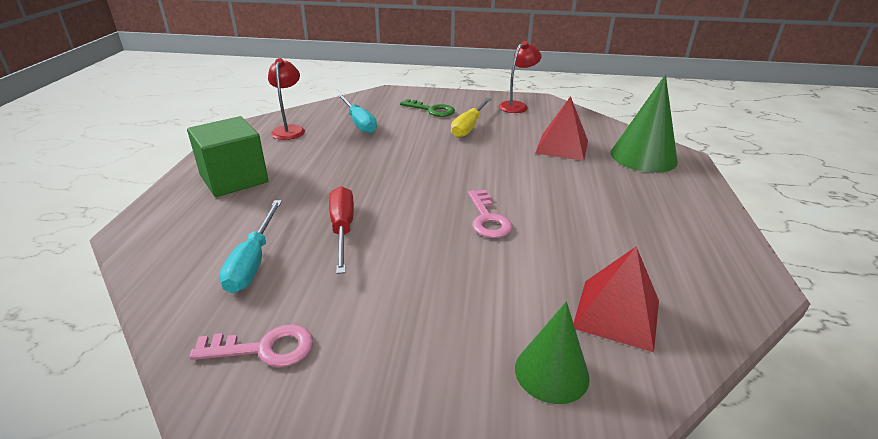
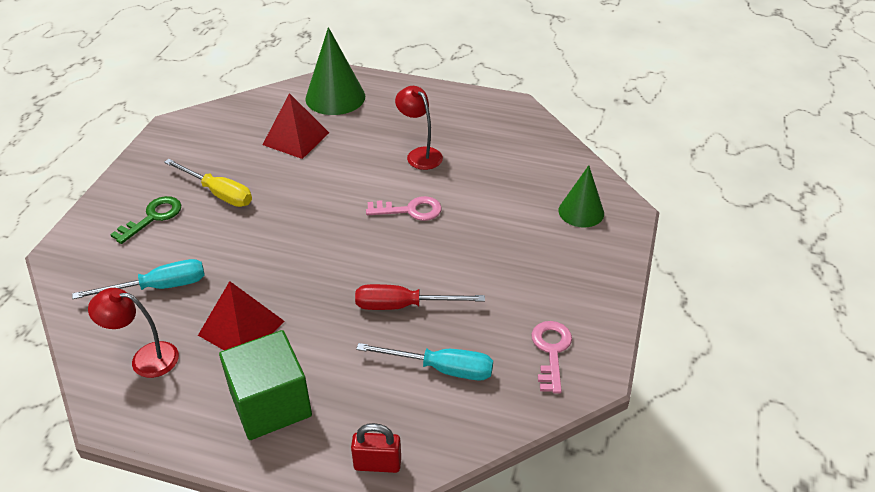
camera: 80 degrees left, 10 degrees up
(150, 235) = (377, 464): none -> red padlock
(516, 106) = (179, 147): red lamp -> red lamp (420, 154)
(617, 313) = (534, 171): red pyramid -> red pyramid (241, 328)

